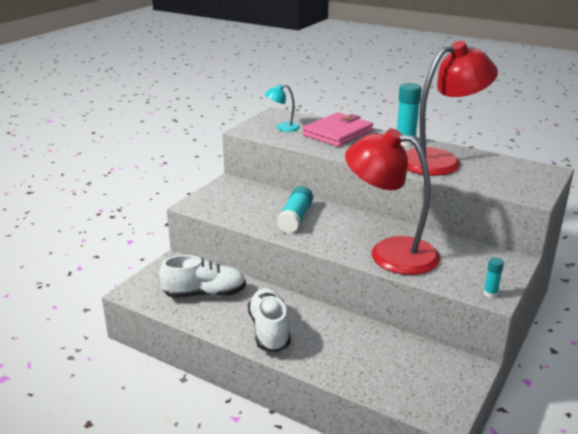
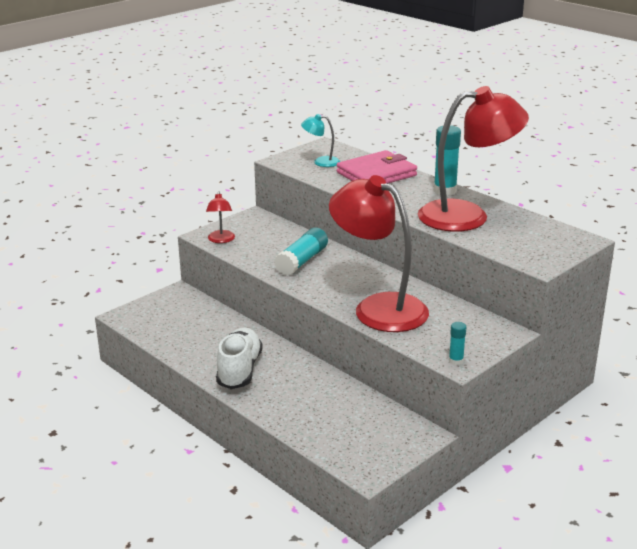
camera: 15 degrees right, 0 degrees up
(204, 294) = (193, 327): white shoe -> none
(210, 207) = (221, 240): none -> red lamp

